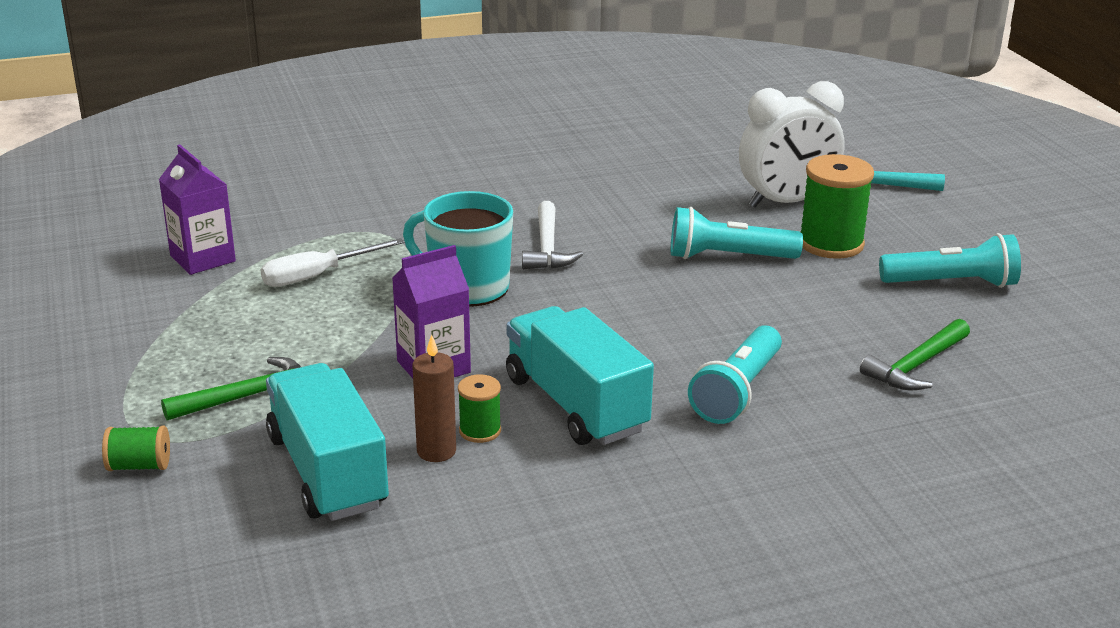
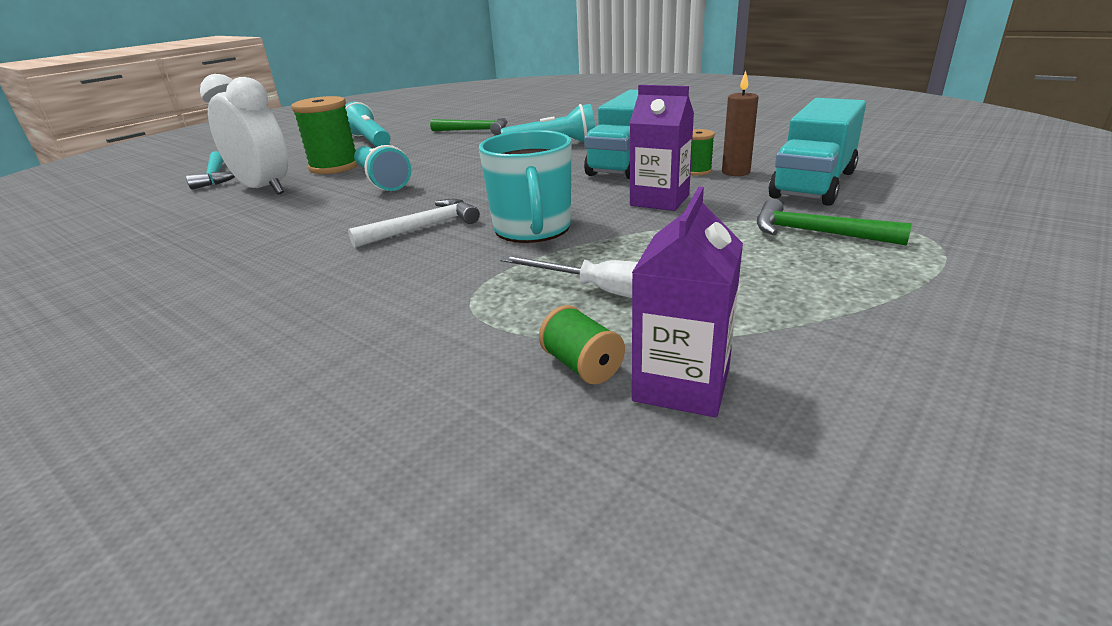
camera: 120 degrees left, 0 degrees up
(139, 466) = (955, 227): green spool -> green spool (582, 366)

